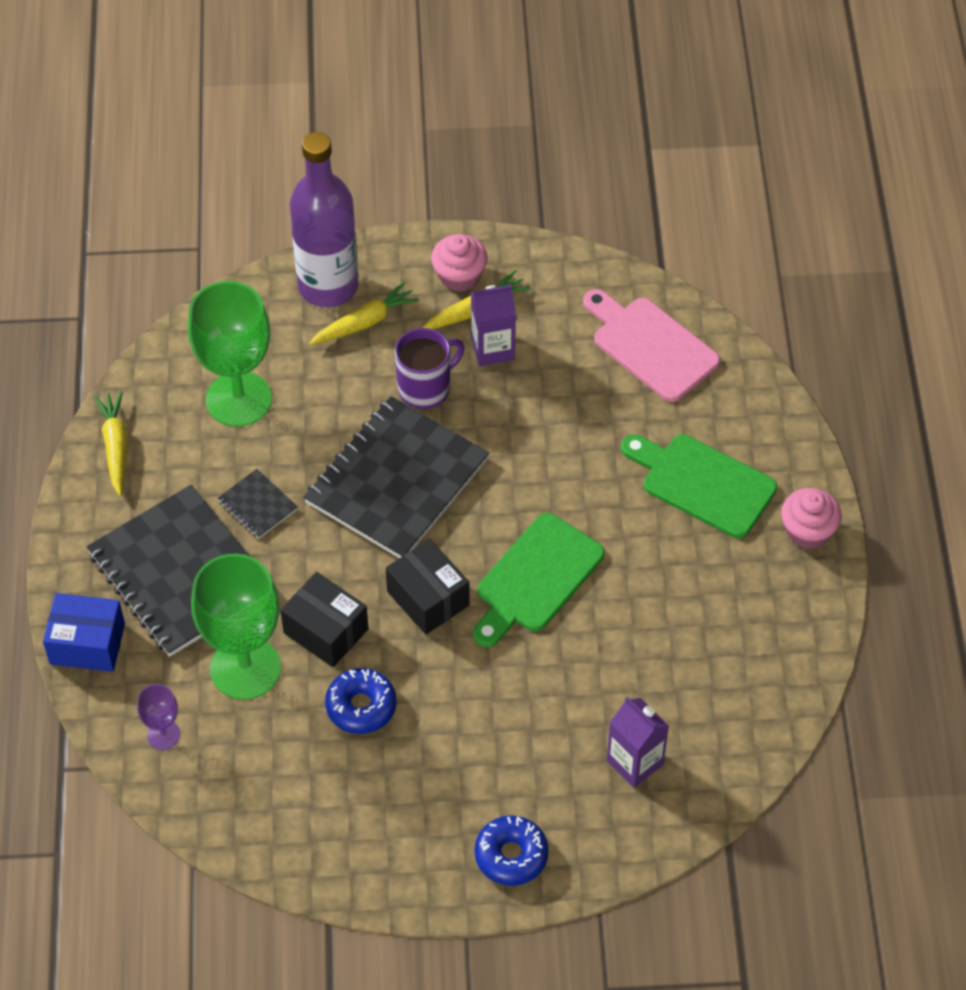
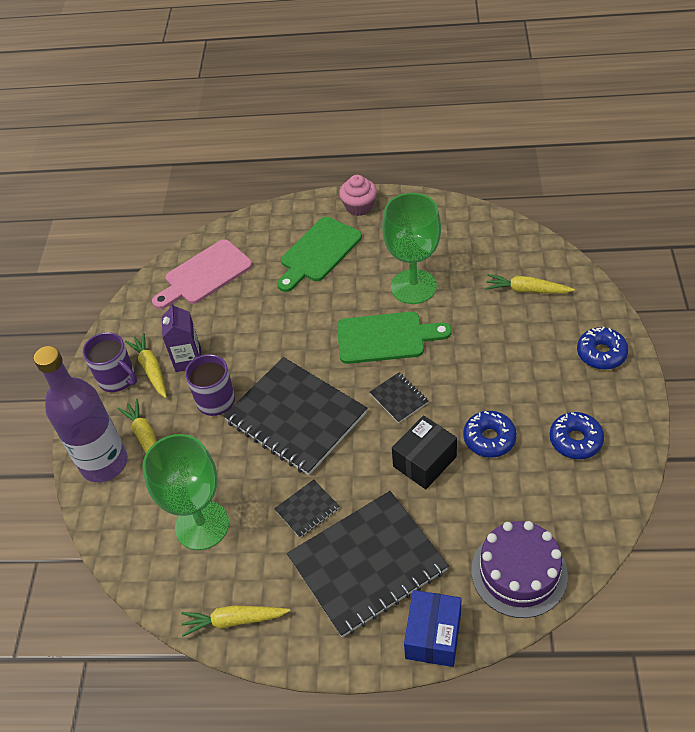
camera: 80 degrees left, 5 degrees down
(163, 735) = (519, 572): purple goblet -> purple cake
(245, 668) = (457, 515): green goblet -> green goblet (413, 286)
(357, 810) = (575, 440): none -> blue donut
(428, 598) = (399, 398): black box -> black notebook
(459, 276) = (117, 379): pink cupcake -> purple mug
(536, 578) = (386, 337): green cutting board -> green cutting board turned 45 degrees counterclockwise
(635, 762) = (527, 290): purple carton -> yellow carrot

